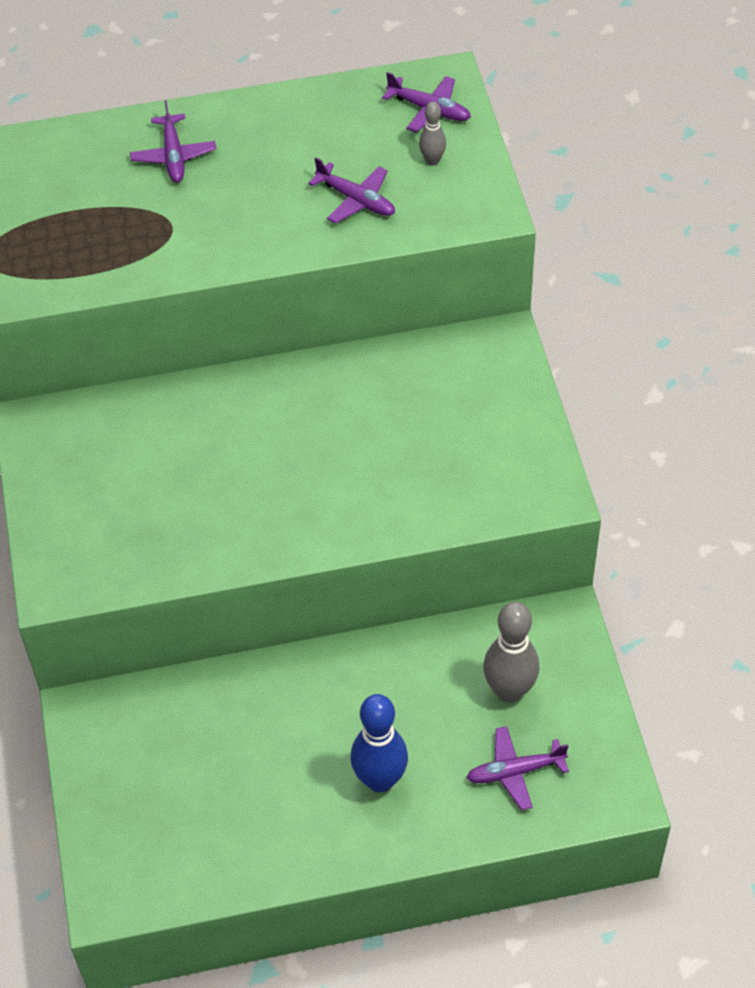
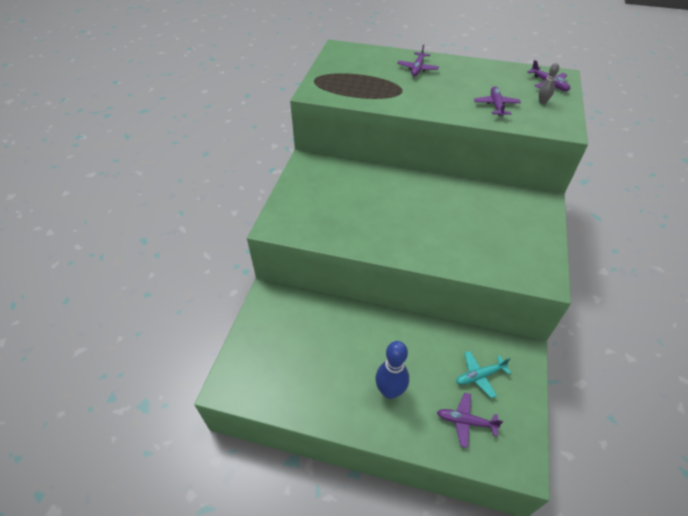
camera: 25 degrees right, 5 degrees down
(356, 200) = (496, 105): purple plane -> purple plane turned 150 degrees counterclockwise
(509, 691) = (480, 375): grey bowling pin -> turquoise plane

